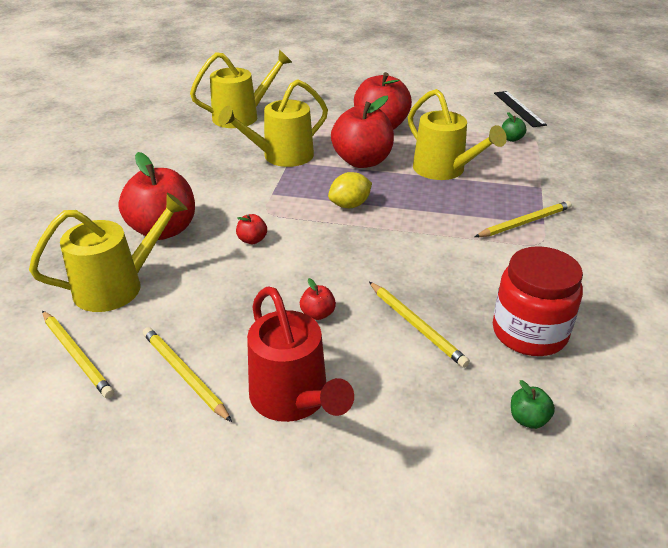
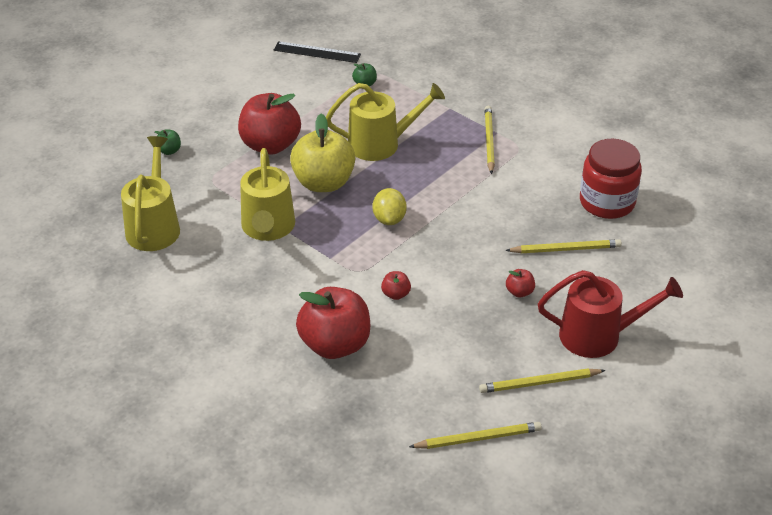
camera: 60 degrees left, 5 degrees up
(118, 286) = (401, 394): yellow watering can -> none
(362, 161) = (323, 183): red apple -> yellow apple
(528, 419) = (677, 241): green apple -> green apple (169, 151)

